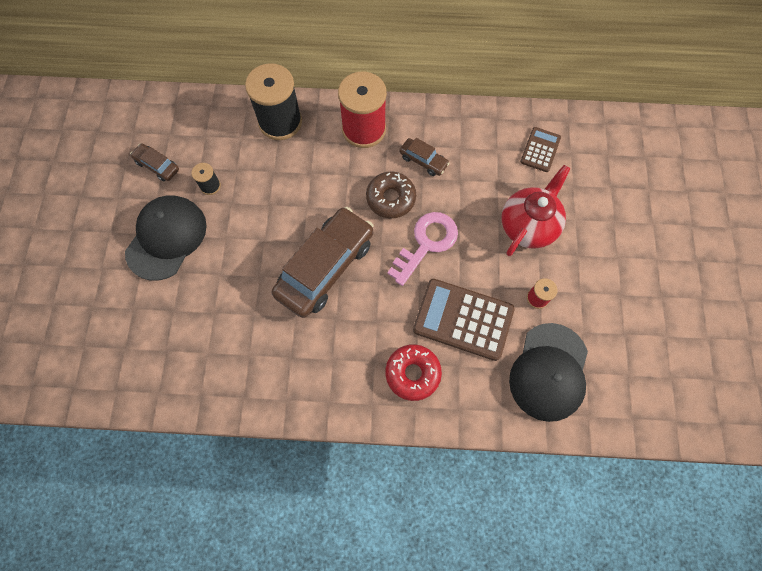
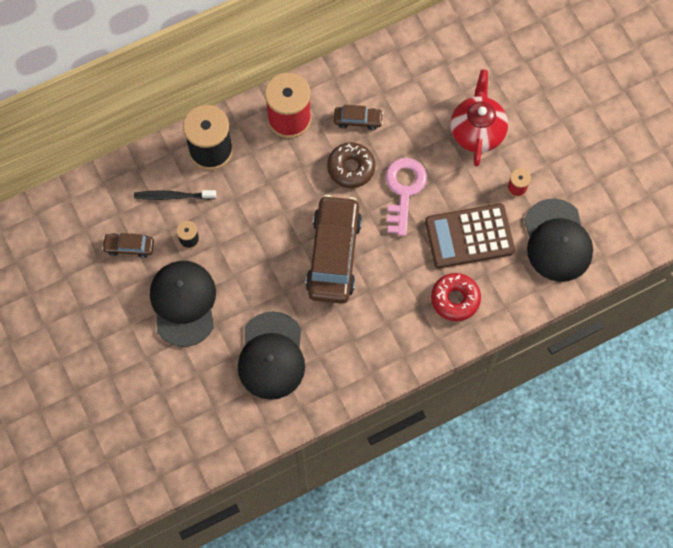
camera: 30 degrees left, 0 degrees up
(208, 329) = (271, 356): none -> black cap
(223, 143) = (173, 196): none -> black toothbrush
(540, 150) = (450, 59): brown calculator -> none

